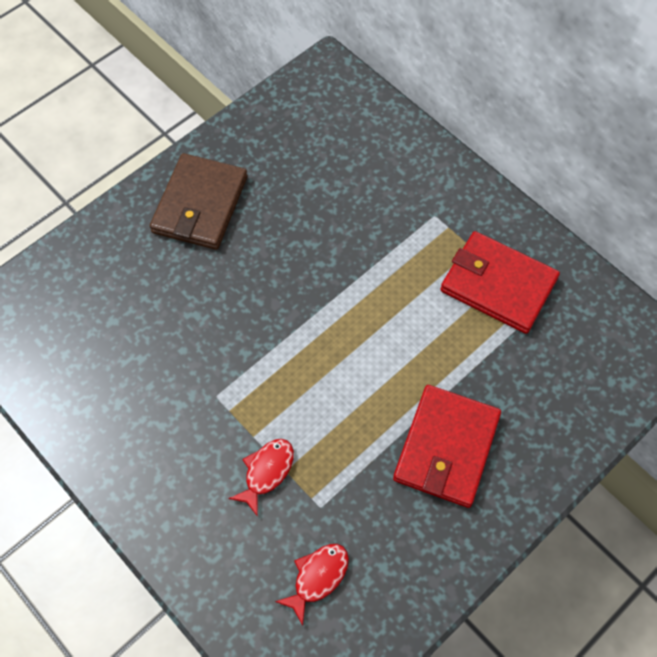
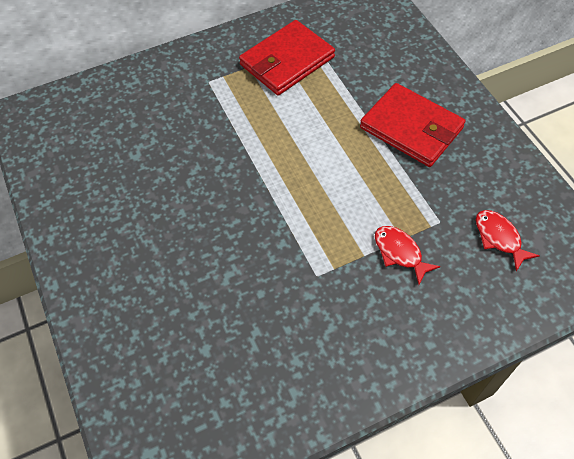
camera: 70 degrees left, 5 degrees down
(200, 205) = (112, 245): brown wallet -> none

